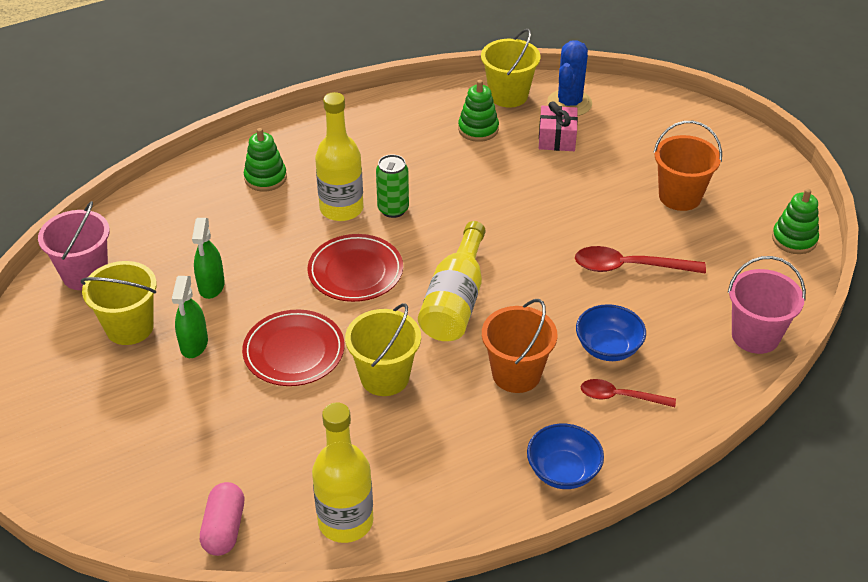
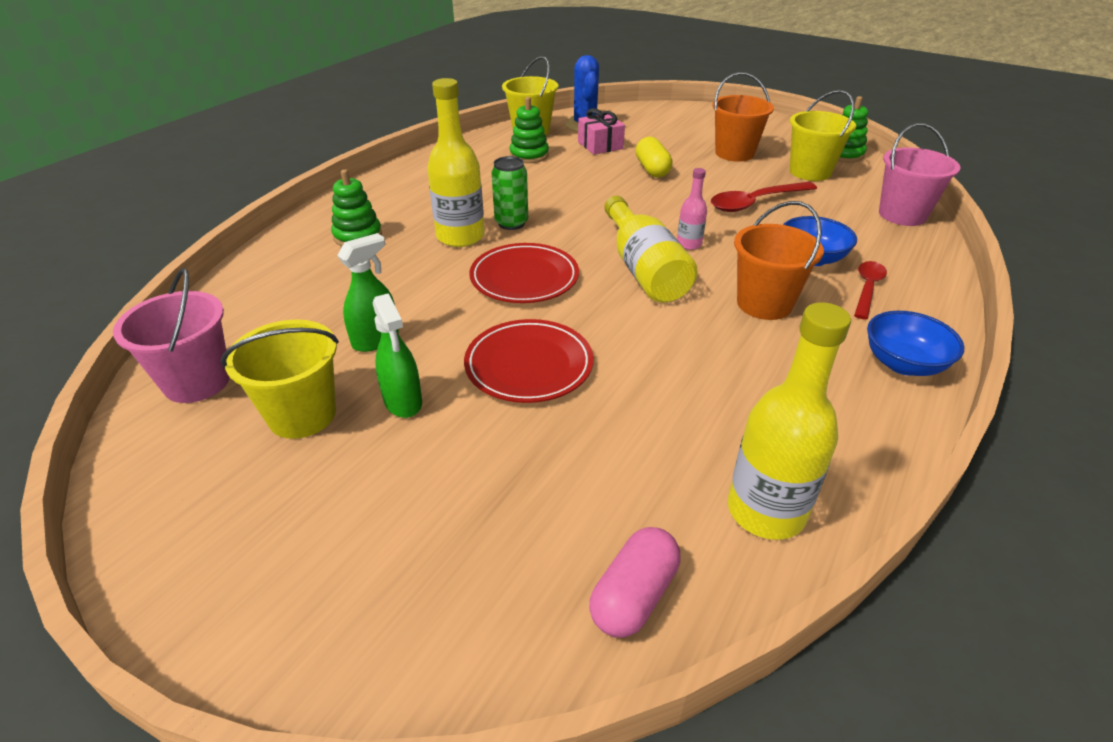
camera: 30 degrees left, 5 degrees down
(211, 286) = (376, 339): green spray bottle -> green spray bottle turned 105 degrees counterclockwise
(224, 528) = (634, 595): pink capsule -> pink capsule turned 60 degrees clockwise
(384, 377) = (648, 352): yellow bucket -> yellow bucket (810, 172)
(518, 290) = (689, 244): none -> pink bottle
(575, 189) = (652, 169): none -> yellow capsule
(619, 396) = (867, 288): red spoon -> red spoon turned 135 degrees clockwise

